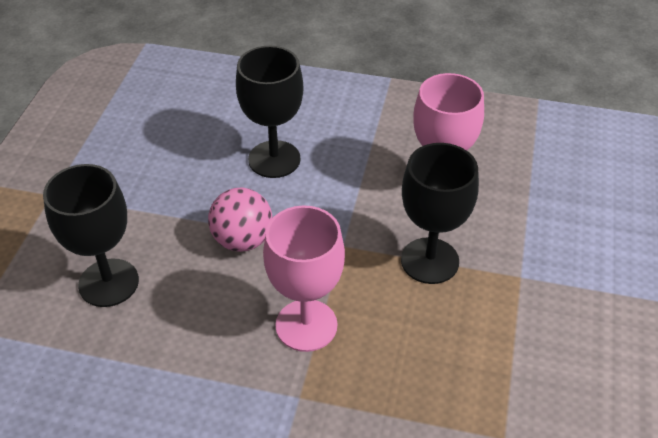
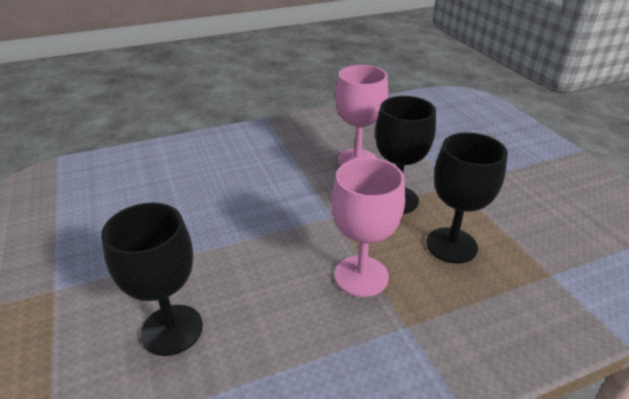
camera: 35 degrees left, 10 degrees down
(242, 240) = (258, 245): pink ball -> none
(274, 159) = (232, 187): black goblet -> black goblet (451, 245)

